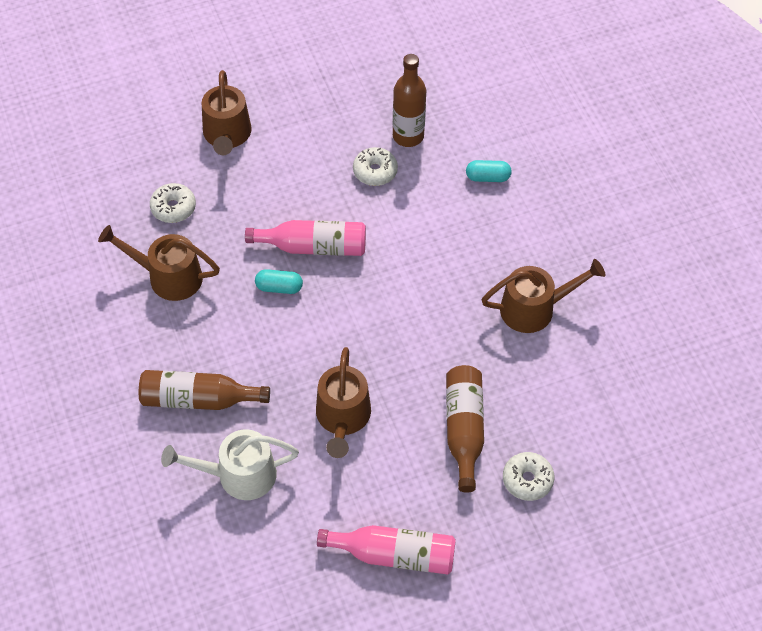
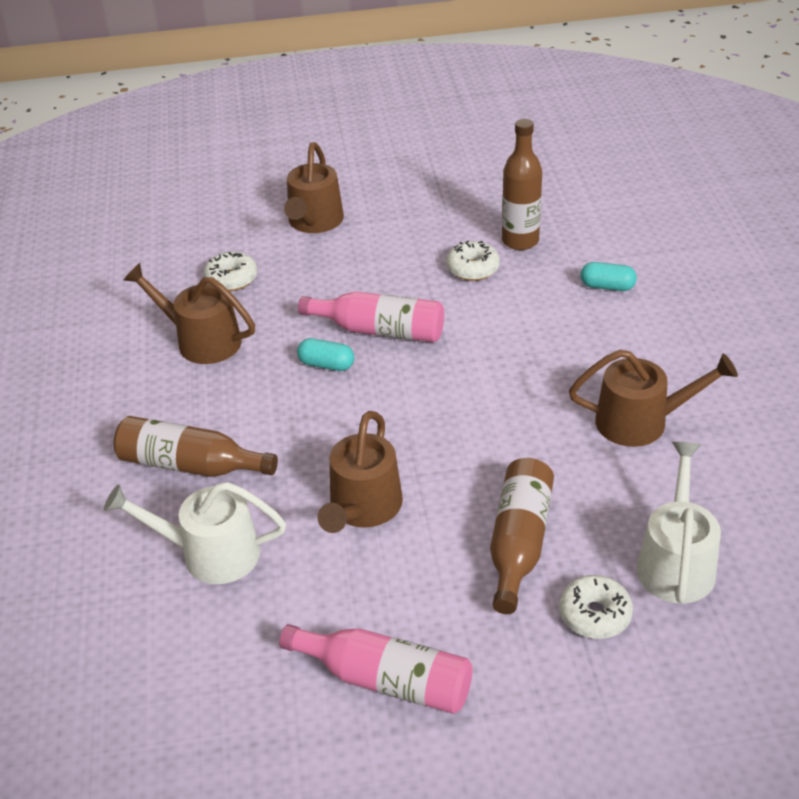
camera: 15 degrees right, 15 degrees down
(577, 428) = (676, 562): none -> white watering can

